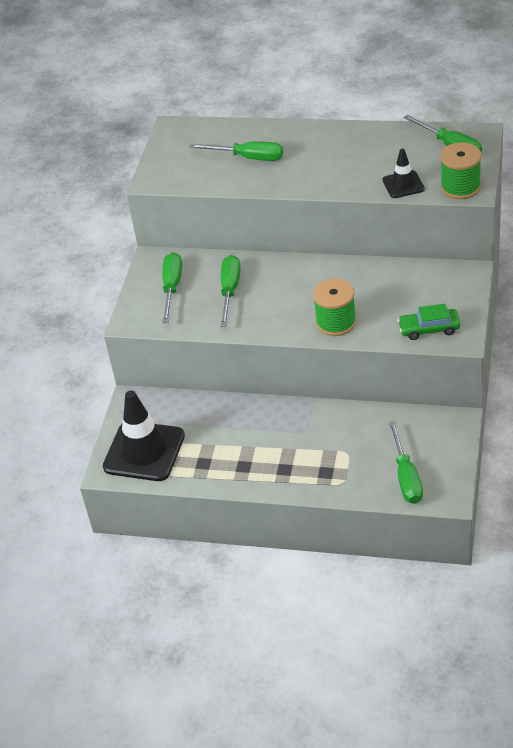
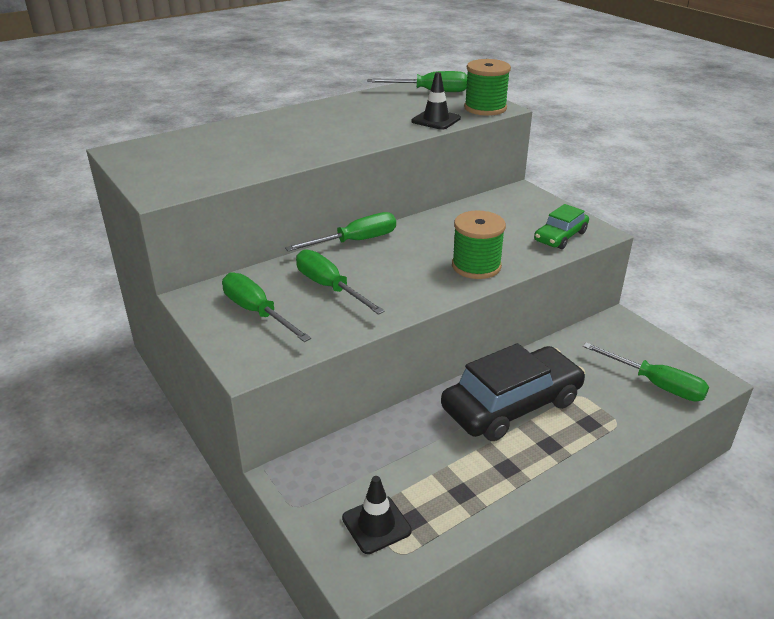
camera: 50 degrees left, 10 degrees down
(144, 451) = (376, 524): black traffic cone -> black traffic cone, size x0.52
(248, 158) = (251, 146): green screwdriver -> green screwdriver (355, 241)
(298, 433) = (512, 405): none -> black car

